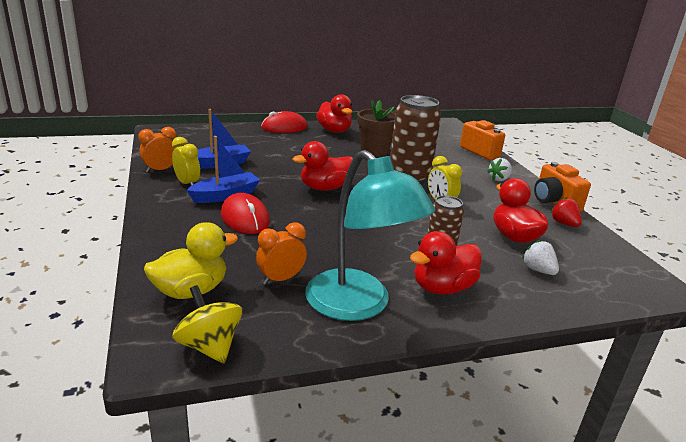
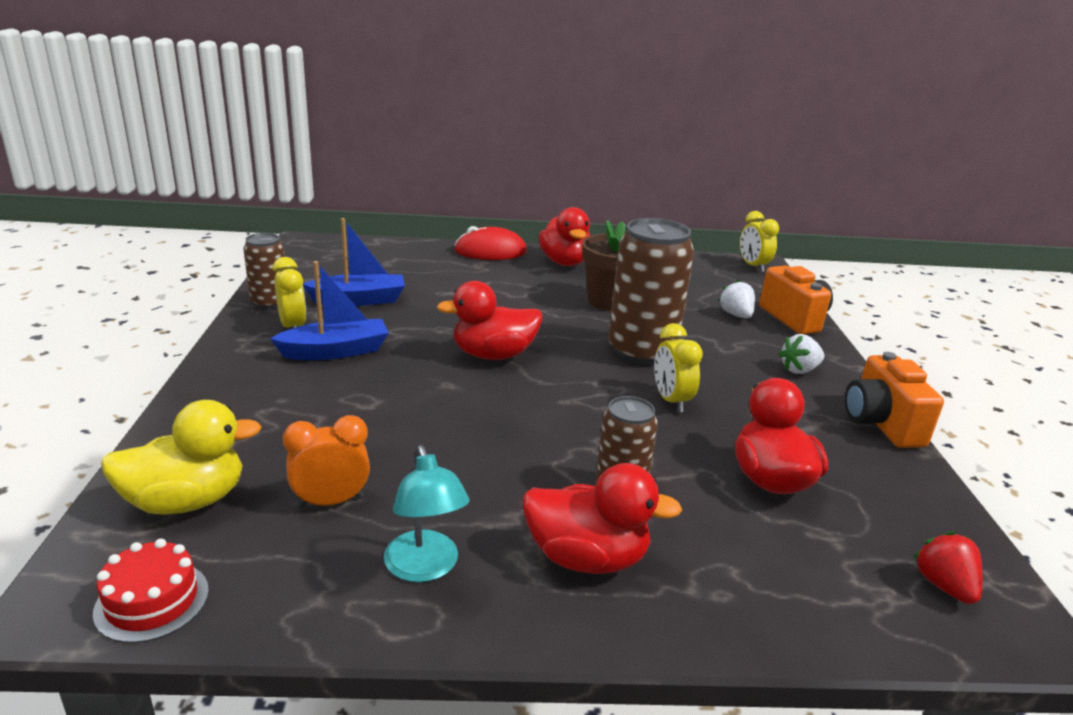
camera: 15 degrees right, 0 degrees up
(160, 170) = (269, 302): orange clock -> brown can
(209, 346) = (152, 601): yellow spinning top -> red cake
(245, 218) = (341, 391): red mouse -> none
(358, 305) = (425, 568): turquoise lamp -> turquoise lamp, size x0.52
(442, 288) = (587, 558): red duck -> red duck turned 150 degrees counterclockwise
(444, 125) = (753, 266): none -> yellow clock
(538, 270) = (782, 550): white strawberry -> white strawberry (736, 315)
(564, 223) = (879, 466): red strawberry -> red strawberry (944, 586)

